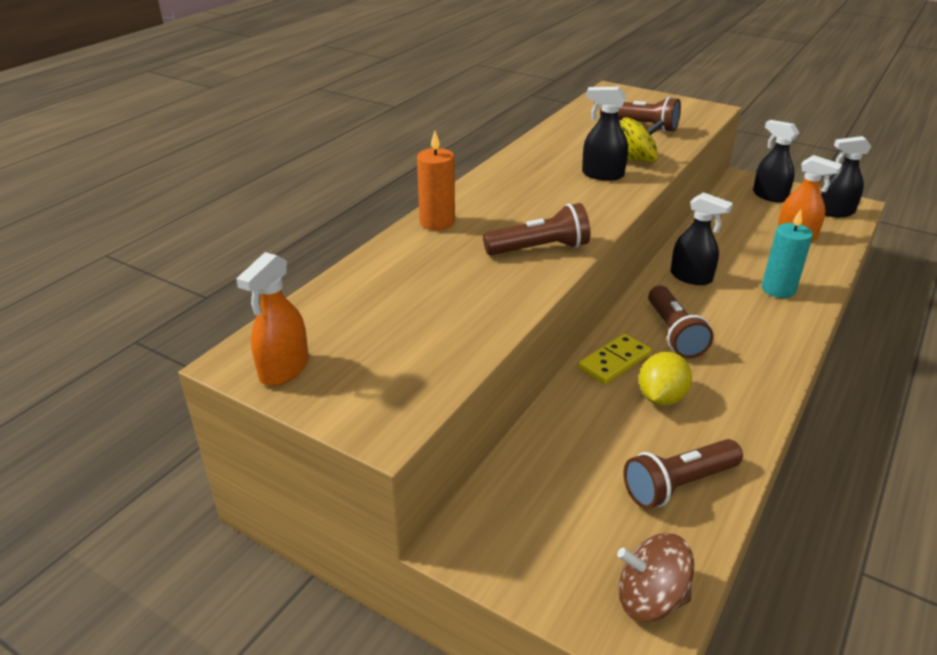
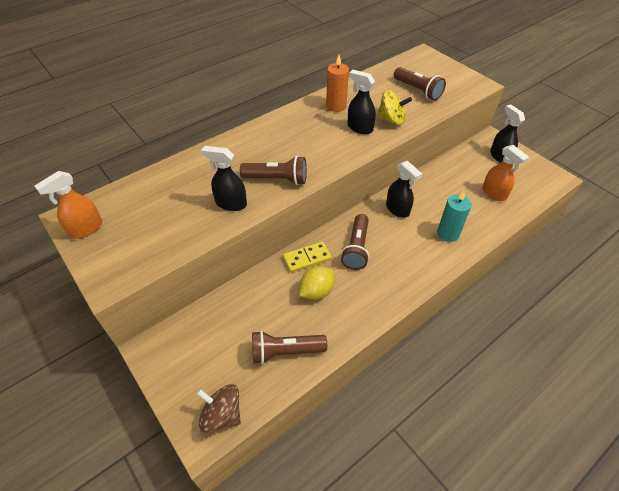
camera: 20 degrees right, 15 degrees up
(437, 222) = (233, 144): orange candle -> orange candle (336, 106)
(835, 212) = (537, 181): black spray bottle -> black spray bottle (231, 203)

